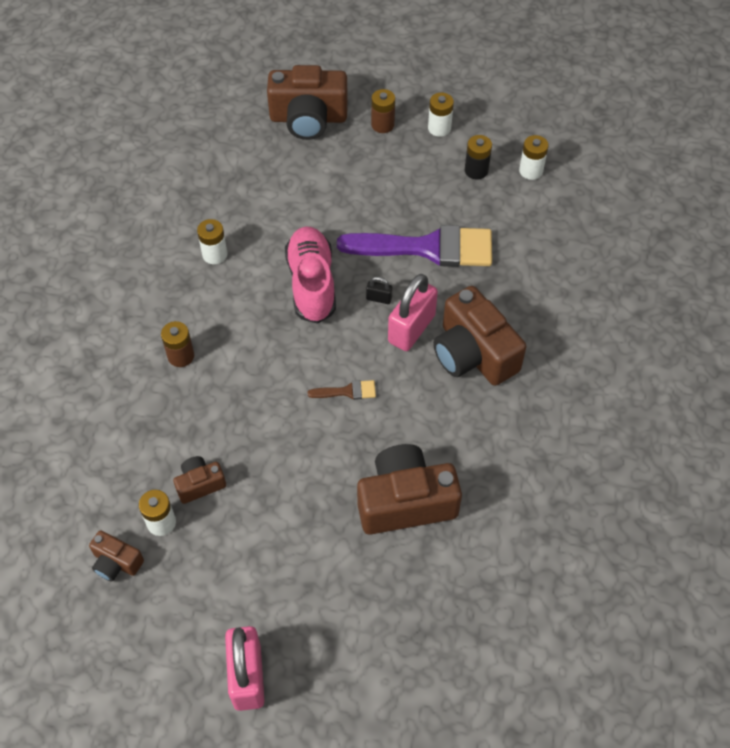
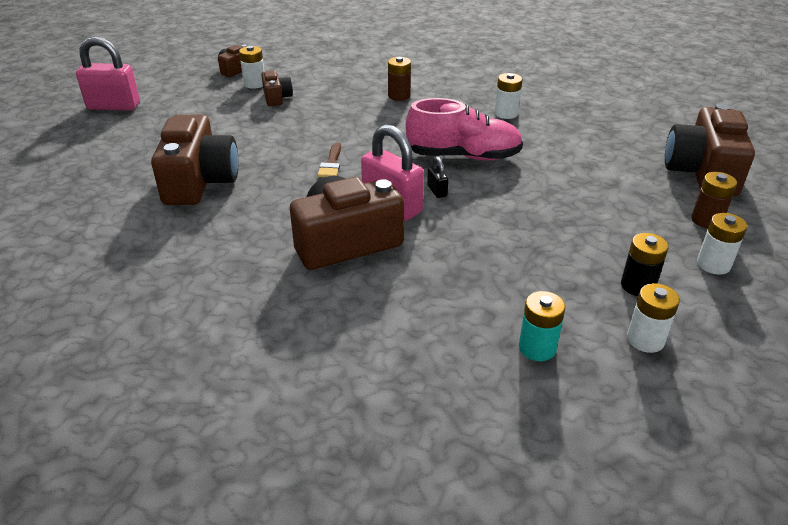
camera: 100 degrees right, 20 degrees down
(379, 298) = (437, 191): black padlock -> black padlock turned 45 degrees counterclockwise
(427, 248) = (503, 230): purple brush -> none
(557, 225) = (537, 348): none -> turquoise battery

